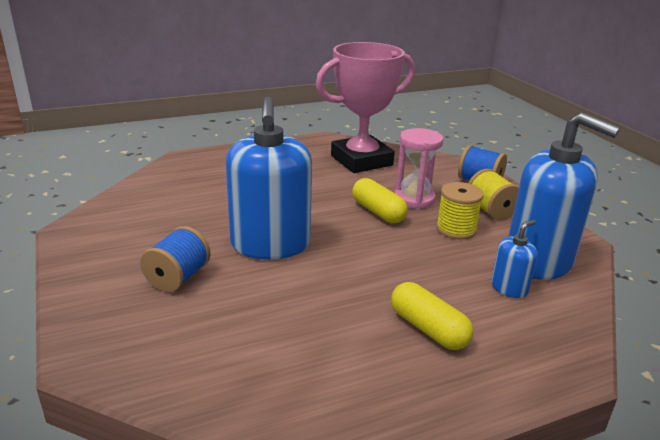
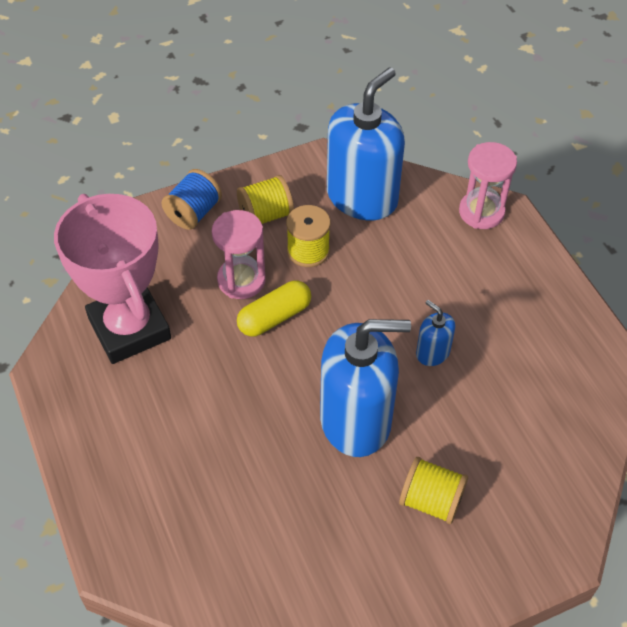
camera: 90 degrees left, 25 degrees up
(178, 278) = (431, 500): blue spool -> yellow spool
(428, 329) = (476, 292): yellow capsule -> none
(509, 288) = (409, 227): blue soap dispenser -> blue soap dispenser (432, 352)
(558, 345) = (481, 212): none -> pink hourglass

